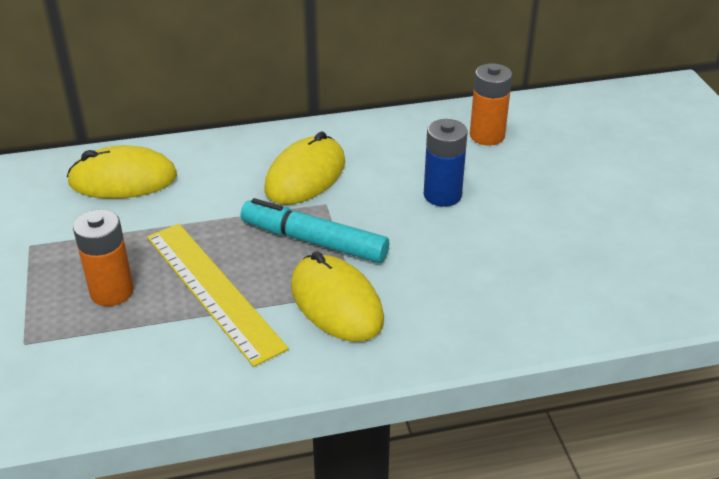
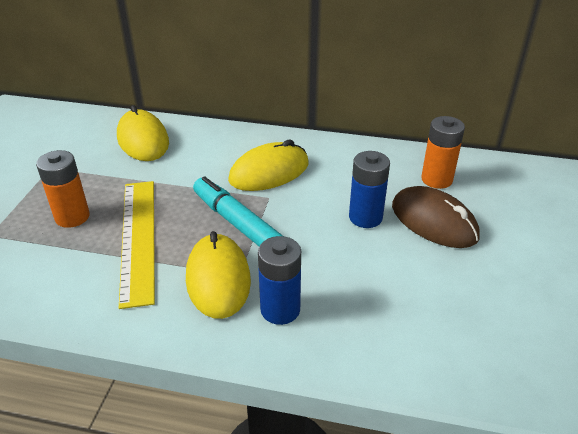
camera: 25 degrees right, 0 degrees up
(123, 179) = (143, 140): yellow mouse -> yellow mouse turned 45 degrees clockwise
(422, 311) = (280, 309): none -> blue battery
(511, 180) = (434, 221): none -> brown mouse

